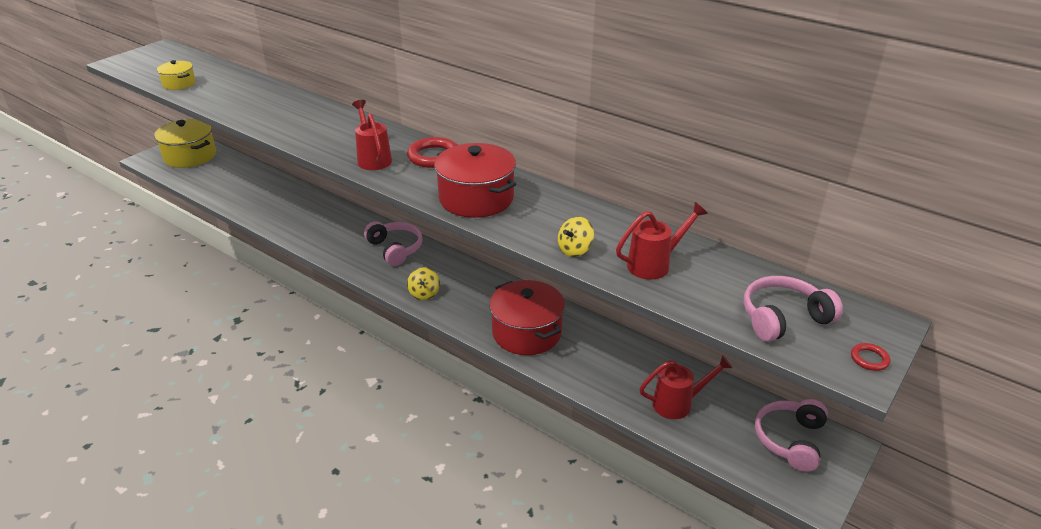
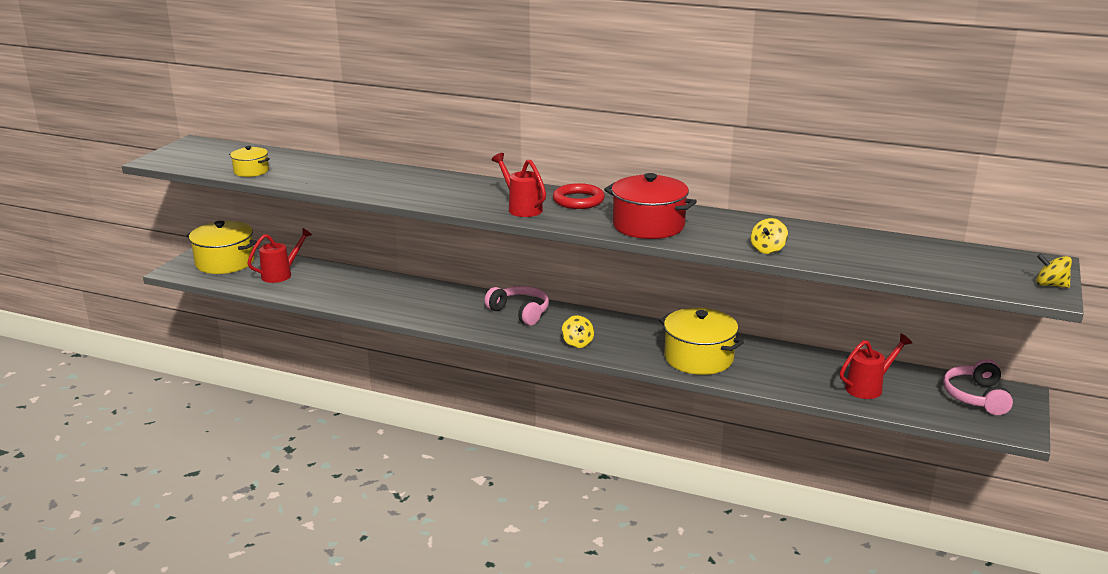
camera: 15 degrees left, 10 degrees down
(526, 333) = (698, 358): red pot -> yellow pot
(654, 264) = (842, 250): red watering can -> red watering can (281, 274)
(783, 318) = (970, 270): pink headphones -> none
(869, 359) = (1050, 285): red ring -> yellow spinning top

